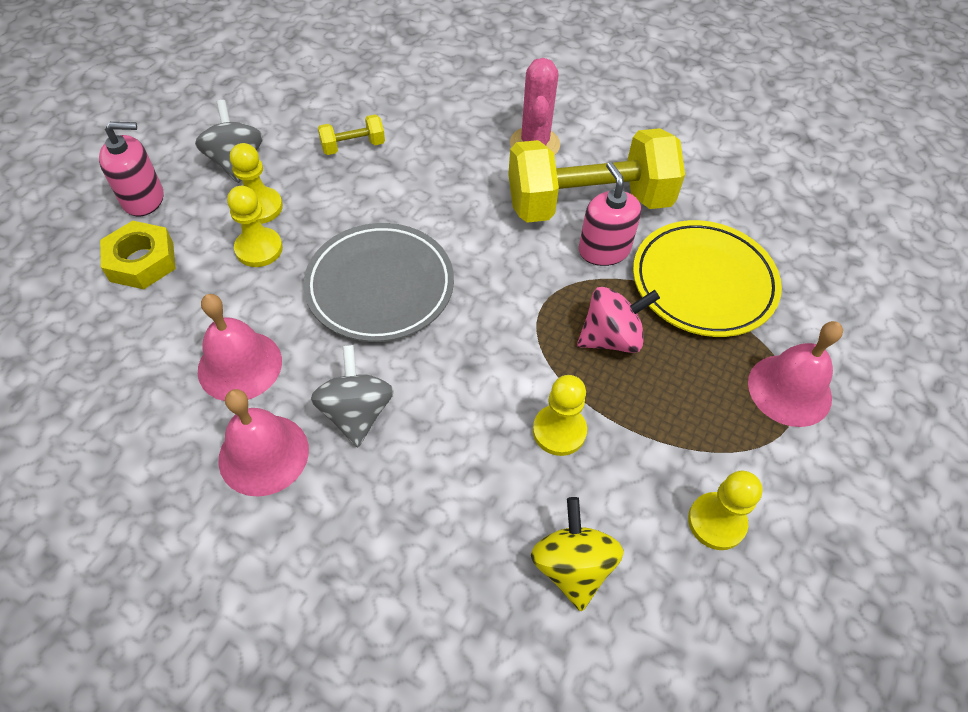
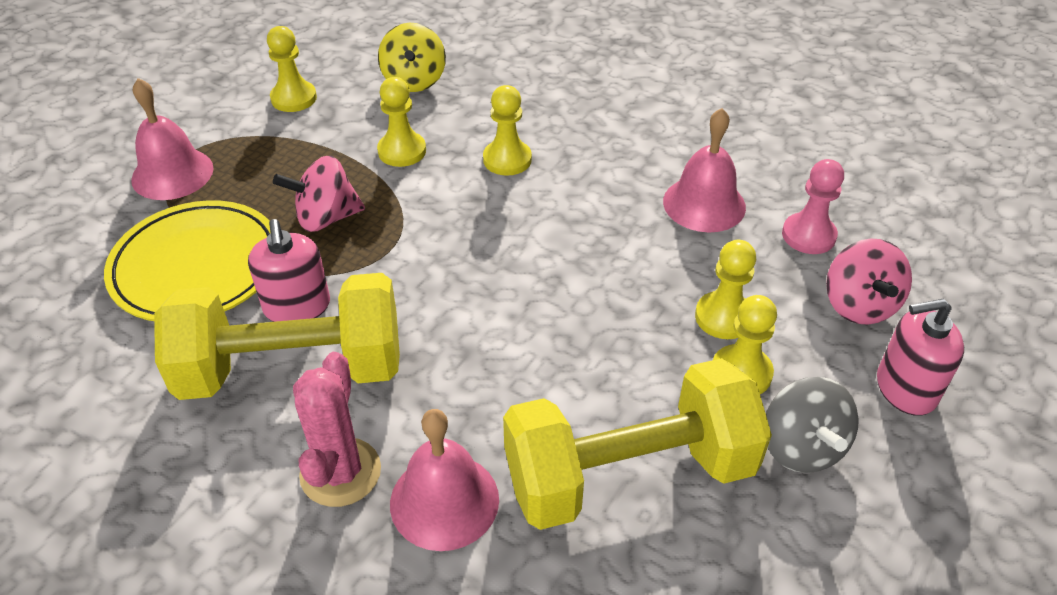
camera: 175 degrees left, 10 degrees down
(142, 261) = (859, 305): yellow nut -> pink spinning top
(151, 330) = (808, 235): none -> pink pawn
(263, 454) = (661, 143): pink bell -> pink bell (444, 501)
(353, 146) = (629, 474): yellow dumbbell -> yellow dumbbell, size x2.44
(356, 412) = (584, 167): grey spinning top -> none
(380, 287) = (571, 271): grey plate -> none
(441, 422) = (507, 159): none -> yellow pawn

